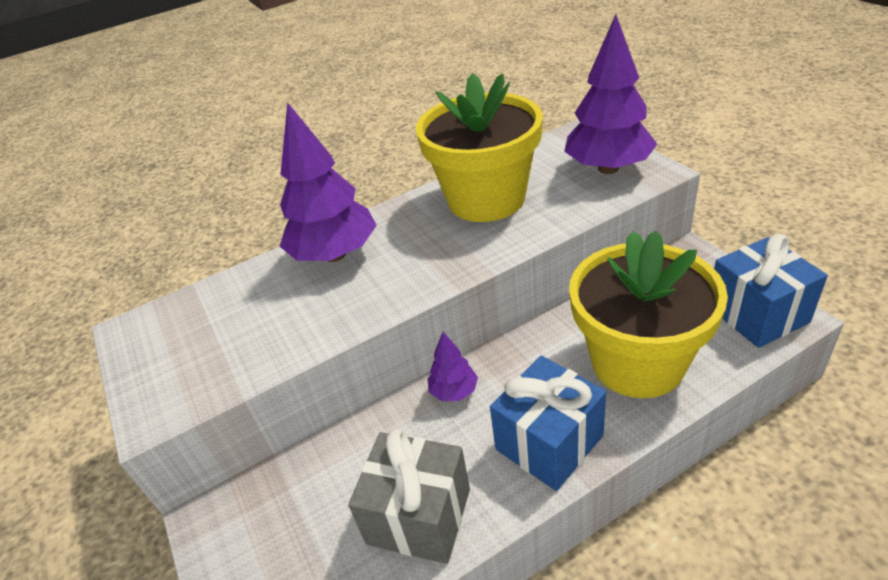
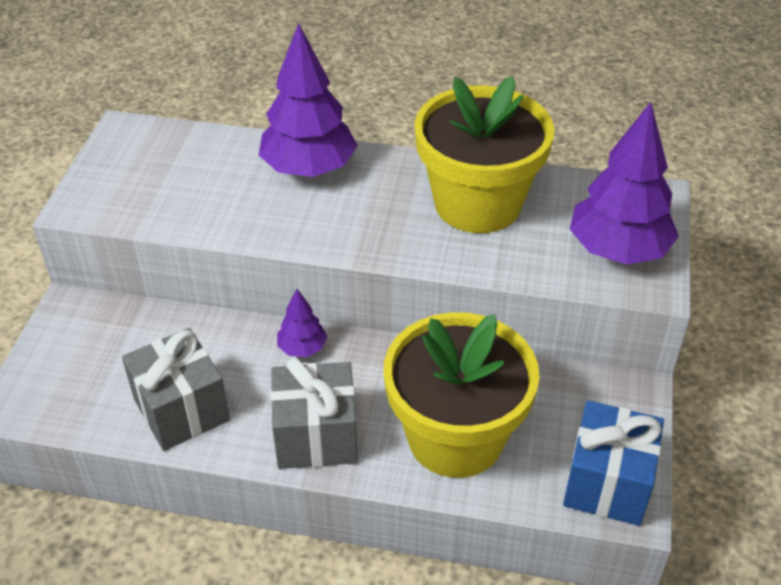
camera: 35 degrees right, 5 degrees up
(549, 442) = (316, 436): blue gift -> grey gift

